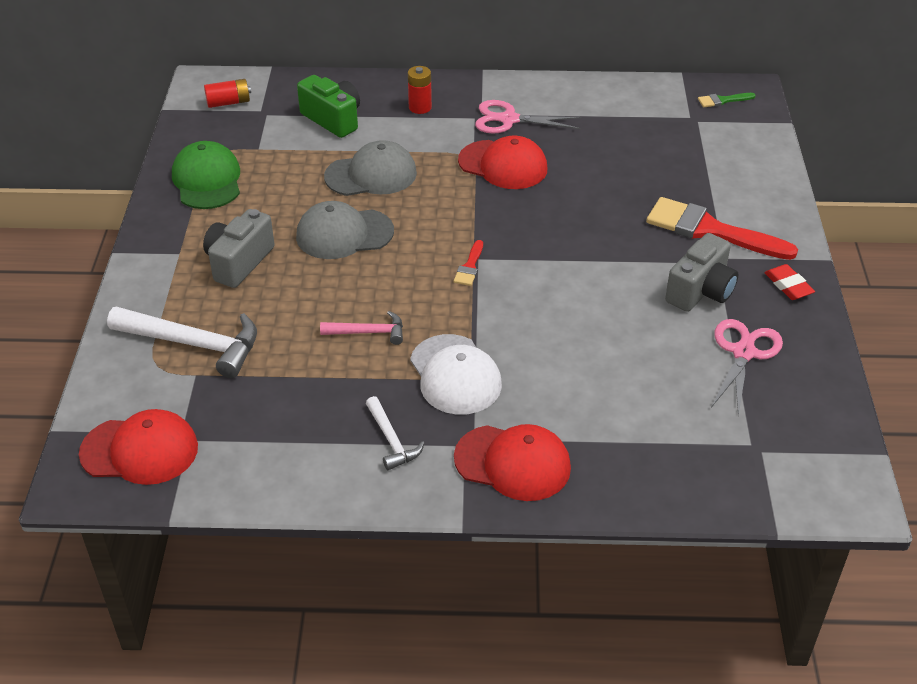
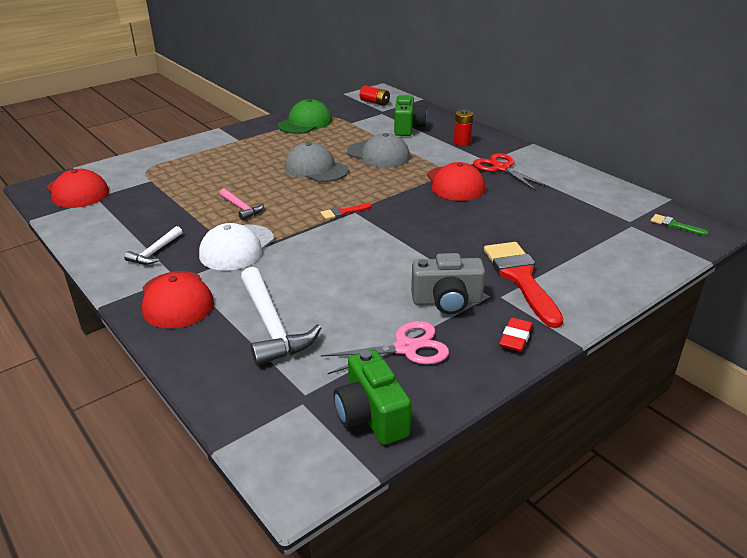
camera: 50 degrees right, 10 degrees down
(194, 344) = (173, 170): white hammer -> white hammer (272, 326)
(239, 262) = (252, 155): grey camera -> none
(509, 120) = (501, 168): pink scissors -> red scissors
(812, 420) = (371, 416): none -> green camera

